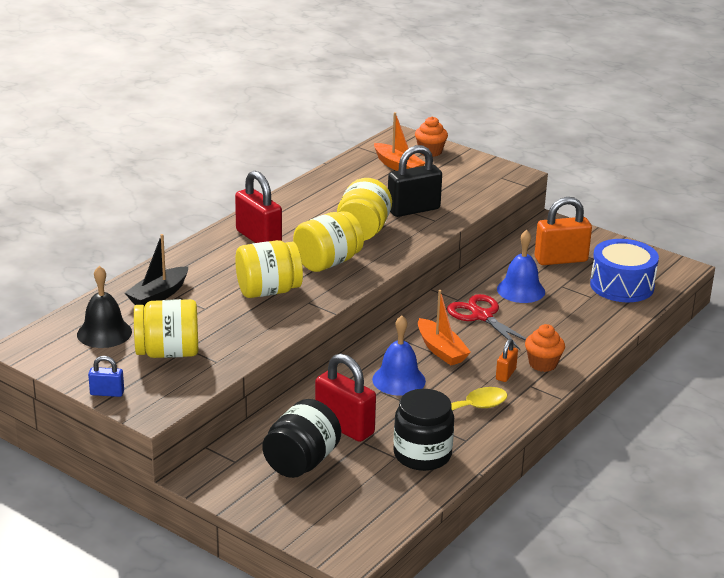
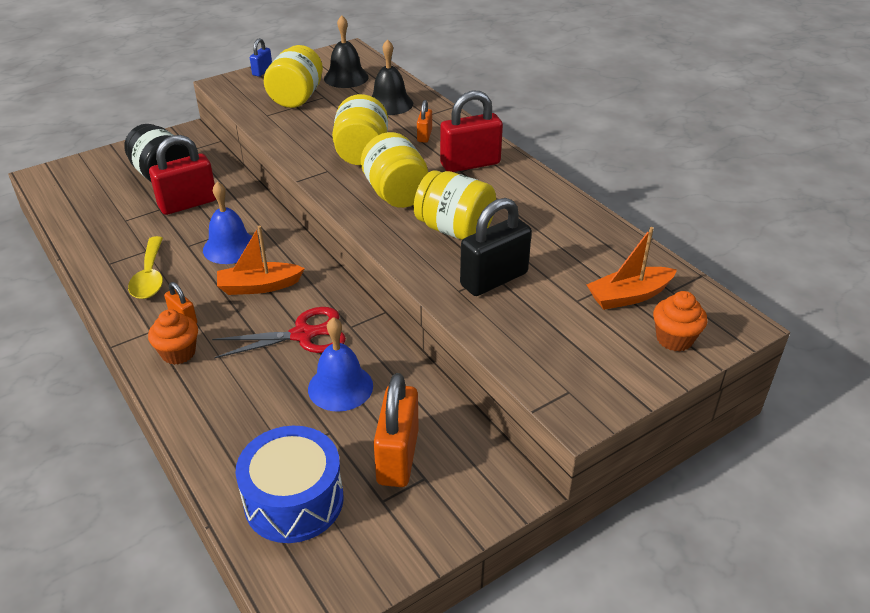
camera: 110 degrees right, 10 degrees up
(158, 295) = (389, 104): black boat -> black bell
(218, 266) = (424, 136): none -> orange padlock
(413, 209) = (494, 279): black padlock -> black padlock turned 60 degrees clockwise
(422, 455) = (113, 234): black jar -> none

